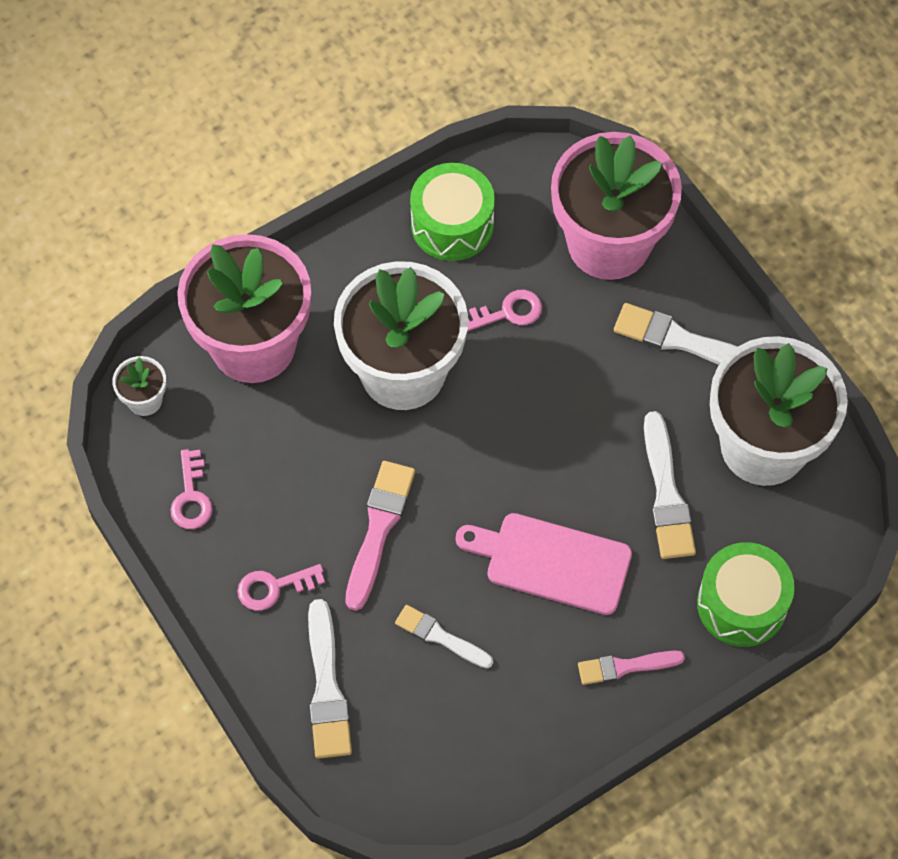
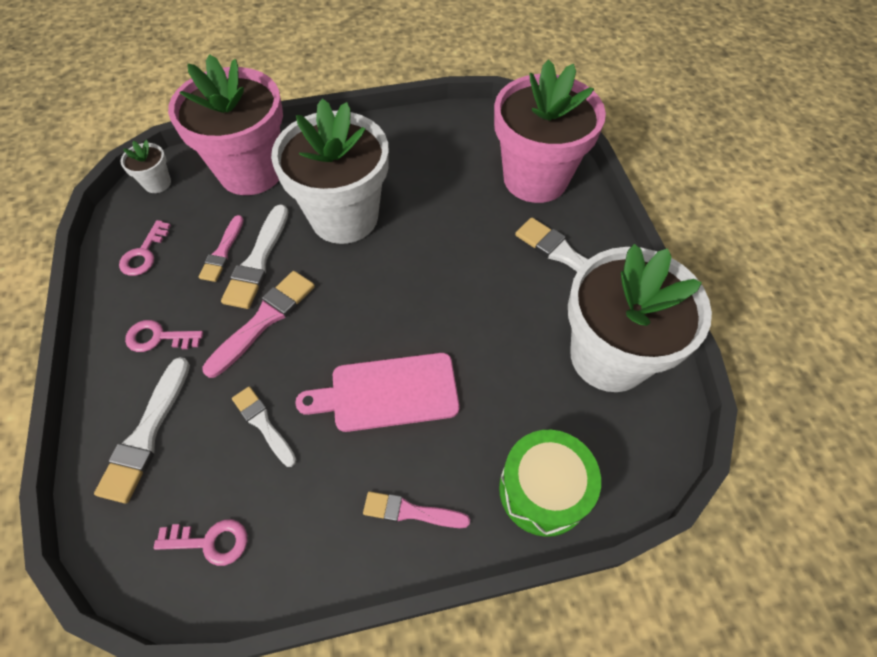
camera: 20 degrees right, 5 degrees down
(283, 464) = (222, 252): none -> pink brush
(452, 224) = (428, 138): green drum -> none
(508, 312) = (441, 201): pink key -> pink key (210, 541)
(551, 562) = (388, 393): pink cutting board -> pink cutting board turned 45 degrees counterclockwise
(666, 494) = (510, 368): white brush -> white brush (258, 261)

